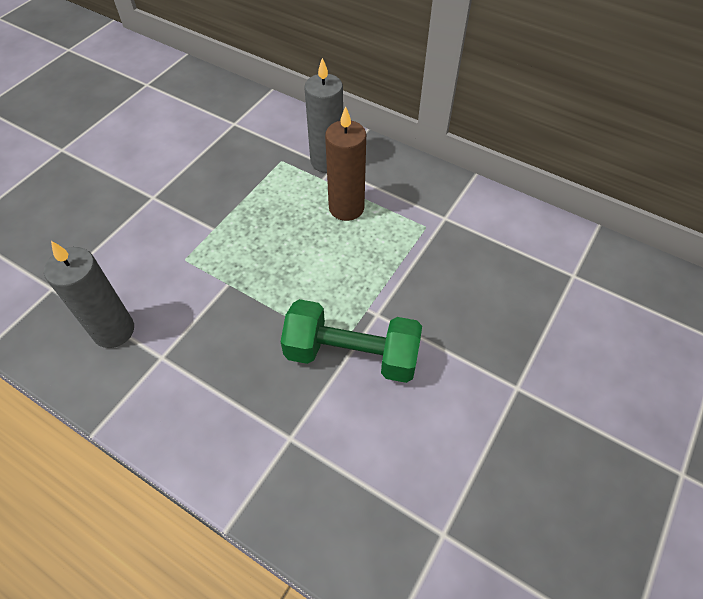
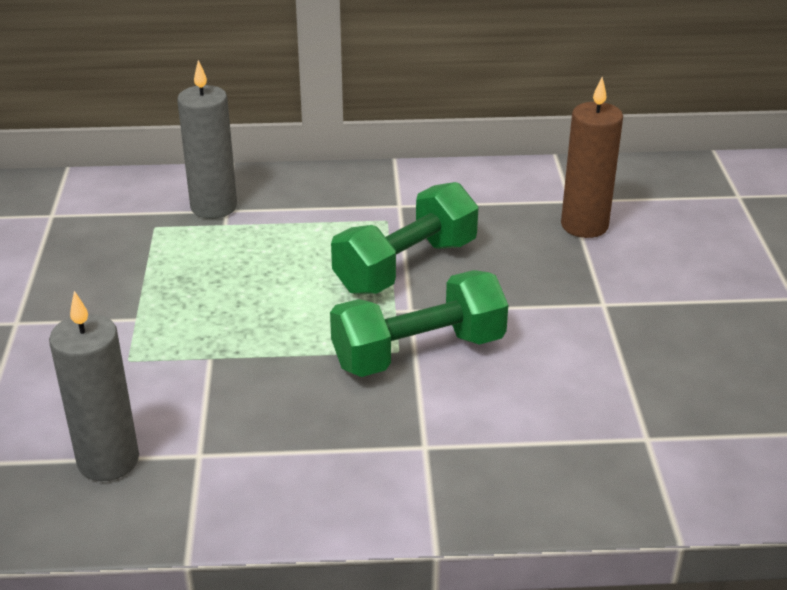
camera: 35 degrees left, 20 degrees down
(346, 208) = (281, 238): brown candle -> brown candle (584, 225)
(404, 274) = (406, 266): none -> green dumbbell

